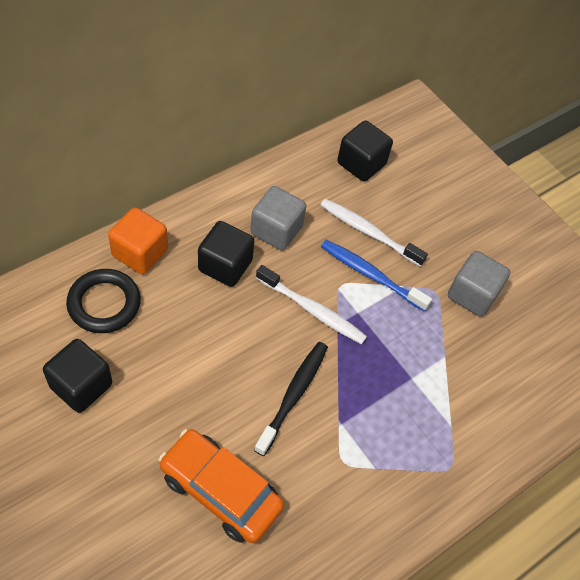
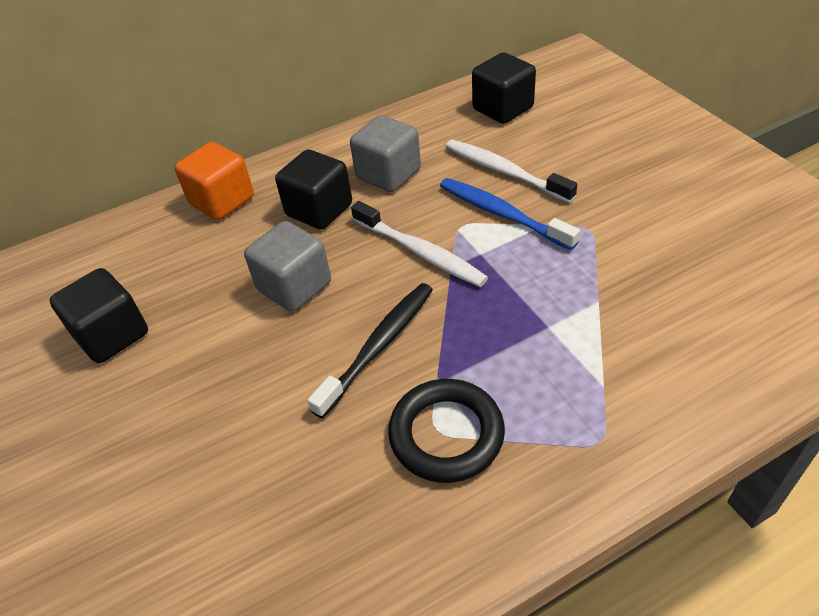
camera: 20 degrees right, 10 degrees down
(104, 304) = (166, 250): black ring -> black ring (446, 434)
(220, 491) = (254, 462): orange car -> none
(472, 294) = (641, 231): grey cube -> grey cube (294, 286)

